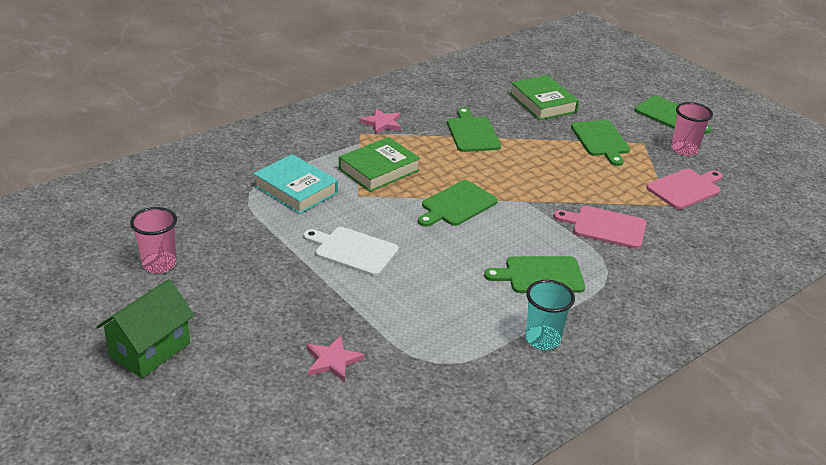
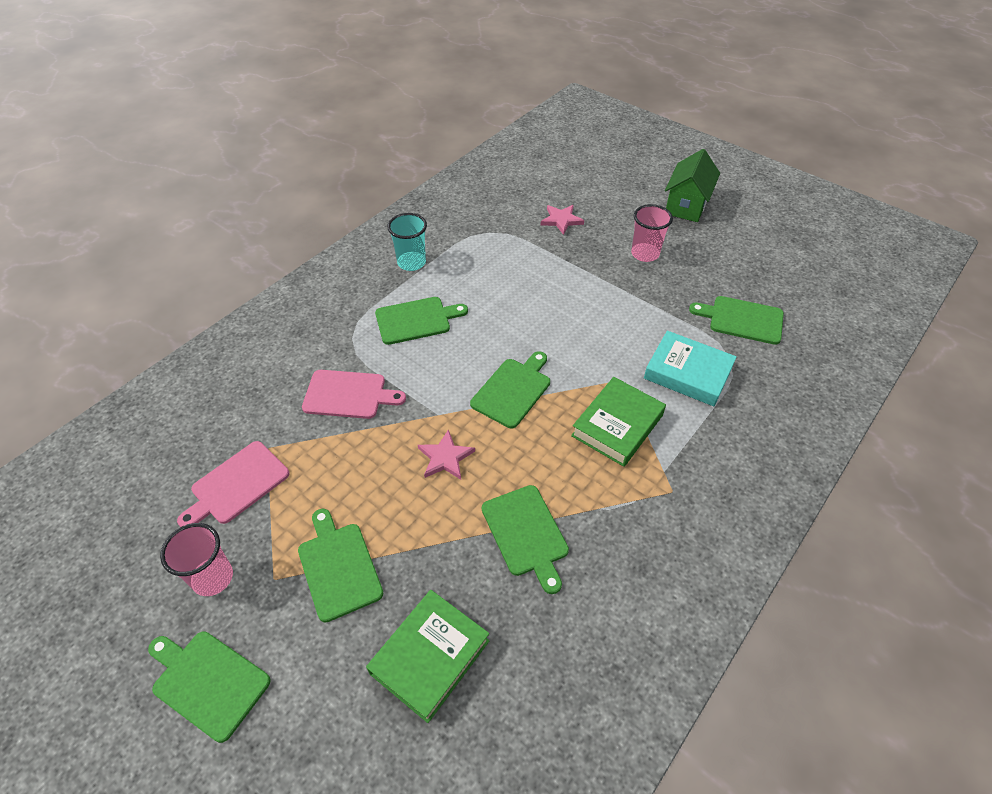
camera: 170 degrees right, 15 degrees up
(159, 264) = (740, 266): pink cup -> pink cup (645, 254)
(208, 217) = (742, 320): none -> green cutting board
(353, 251) = (592, 311): white cutting board -> none
(382, 123) = (655, 522): pink star -> pink star (445, 457)
(542, 103) = (430, 657): green book -> green book turned 75 degrees clockwise

